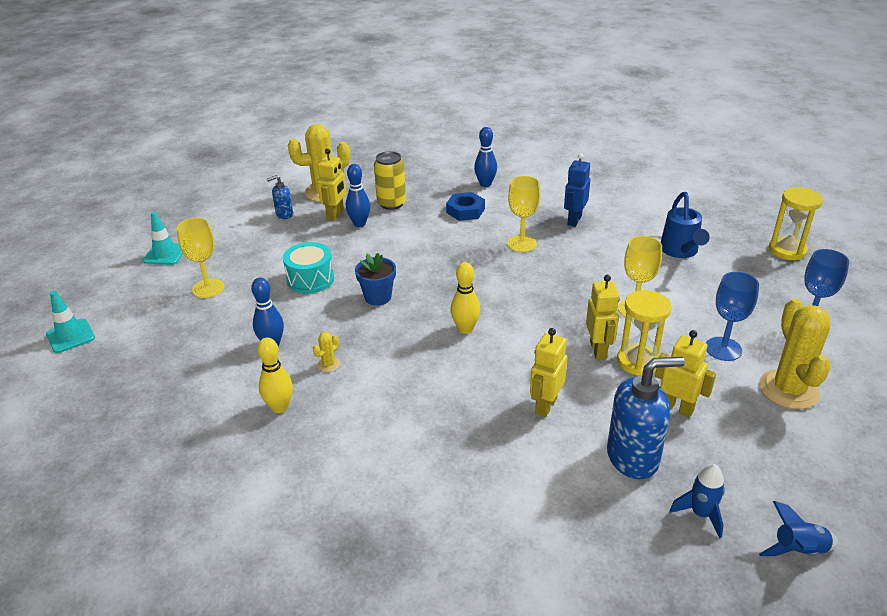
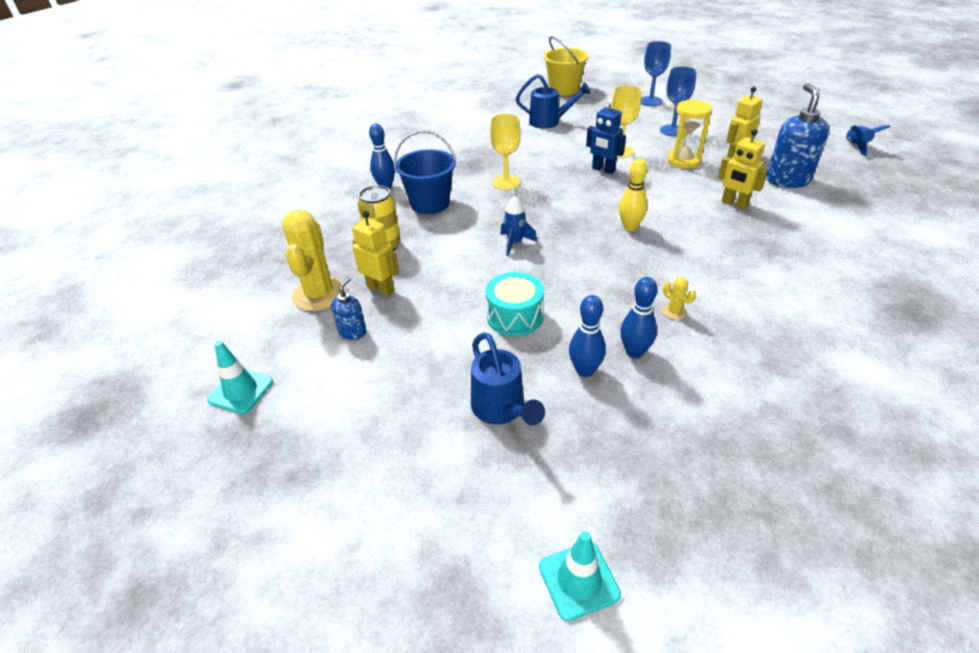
camera: 75 degrees left, 5 degrees up
(165, 254) = (389, 463): turquoise traffic cone -> turquoise traffic cone (241, 391)
(208, 288) = (501, 410): yellow goblet -> blue watering can
(280, 407) = (741, 349): yellow bowling pin -> none
(284, 214) = (352, 332): blue soap dispenser -> blue soap dispenser turned 150 degrees counterclockwise
(359, 224) = (413, 272): blue bowling pin -> blue bowling pin (585, 370)
(378, 297) = (565, 271): blue flower pot -> none
(465, 211) = (430, 203): blue nut -> blue bucket
(574, 220) = (480, 154): blue robot -> blue robot (603, 169)
(598, 350) = (668, 173): yellow robot -> none
(701, 514) = (835, 168): blue rocket -> blue rocket (515, 243)
(787, 250) = (564, 89): yellow hourglass -> yellow bucket
(788, 390) = (716, 120): yellow cactus -> none

